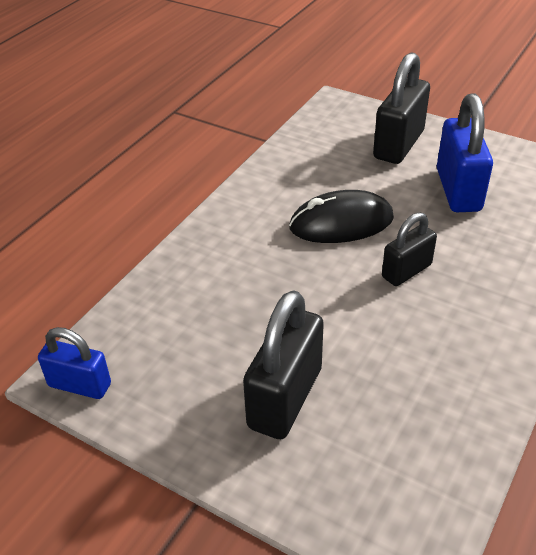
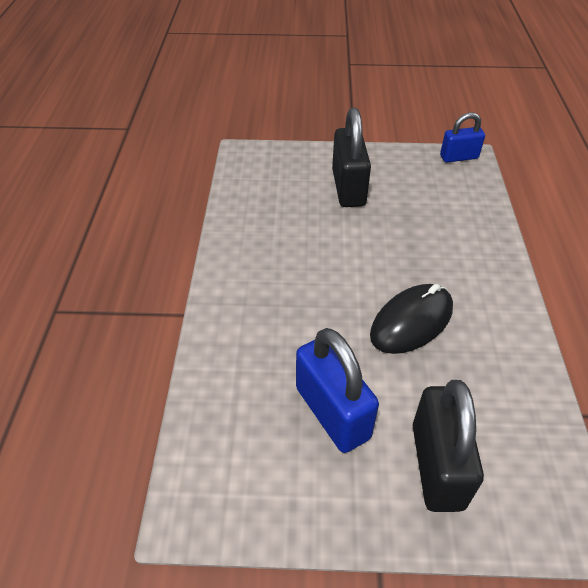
camera: 150 degrees right, 5 degrees up
(406, 271) = (329, 295): black padlock -> none

